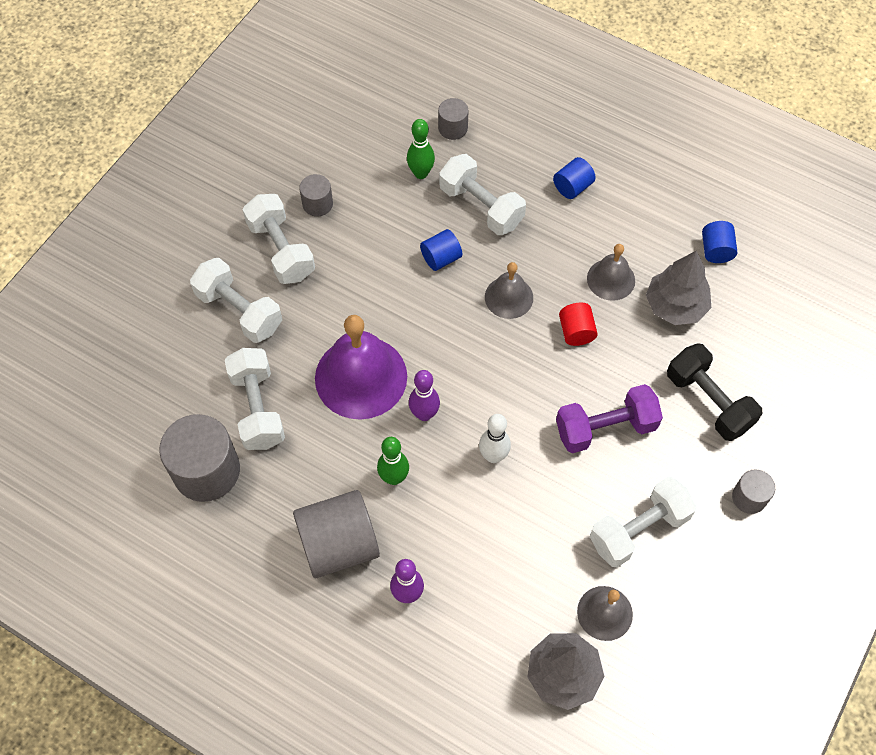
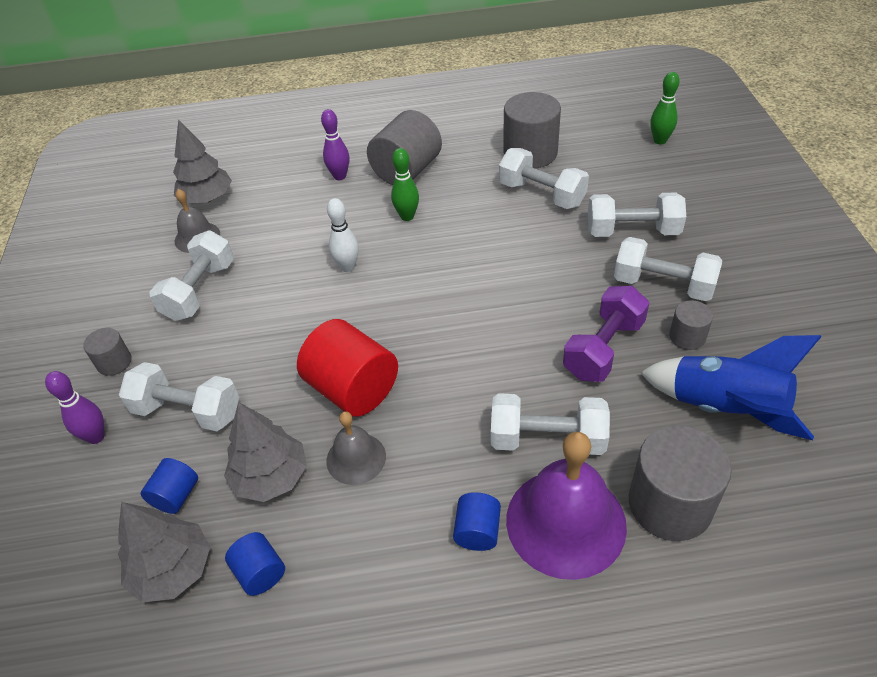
camera: 145 degrees right, 15 degrees down
(358, 148) = (725, 409): none -> blue rocket
(361, 377) = (495, 250): purple bell -> purple bell (565, 522)
(421, 173) = (639, 429): green bowling pin -> green bowling pin (660, 140)
(424, 414) = (424, 259): purple bowling pin -> purple bowling pin (96, 437)
(441, 258) = (531, 367): blue cylinder -> blue cylinder (176, 496)
(453, 128) = (670, 504): grey cylinder -> grey cylinder, size x1.95
(509, 297) = (439, 377): grey bell -> none
(576, 332) = (352, 389): red cylinder -> red cylinder, size x1.95
(605, 428) = (271, 335): purple dumbbell -> purple dumbbell (603, 349)
(708, 401) = (187, 411): black dumbbell -> white dumbbell
(769, 288) = (172, 570): none -> grey tree

